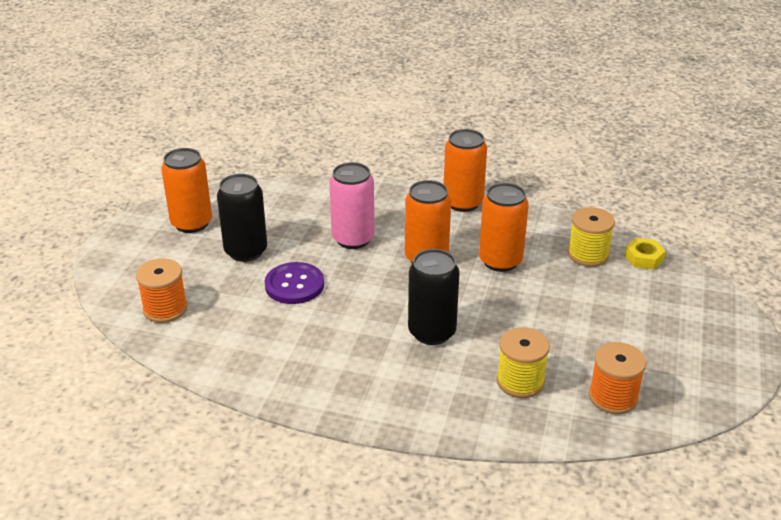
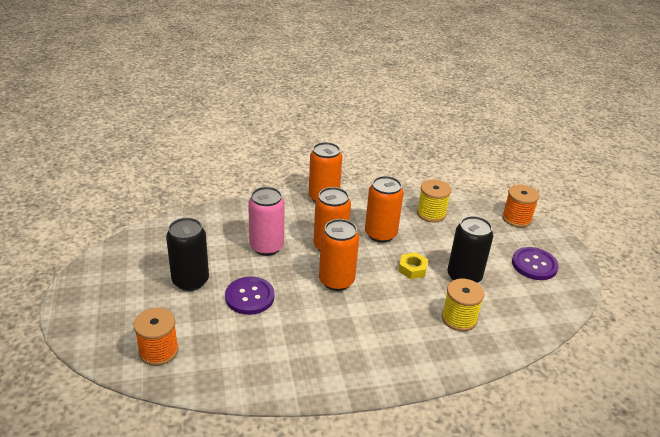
camera: 30 degrees left, 0 degrees up
(191, 223) = (127, 270): orange can -> orange can (336, 281)
(432, 332) = (375, 302): black can -> black can (464, 277)
(613, 397) = (520, 309): orange spool -> orange spool (516, 218)
(644, 258) = (465, 206): yellow nut -> yellow nut (412, 269)
(681, 353) = (534, 265): none -> purple button

